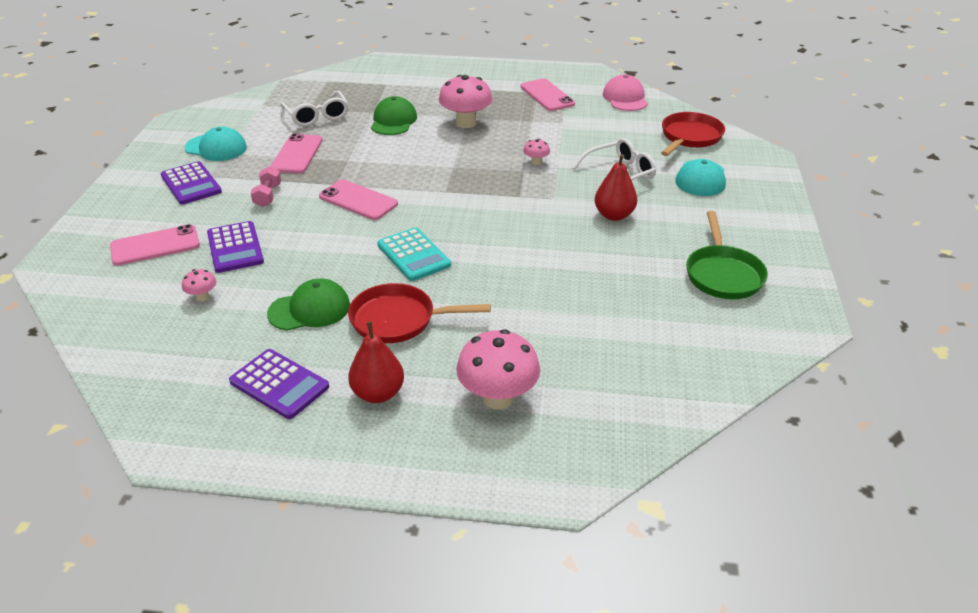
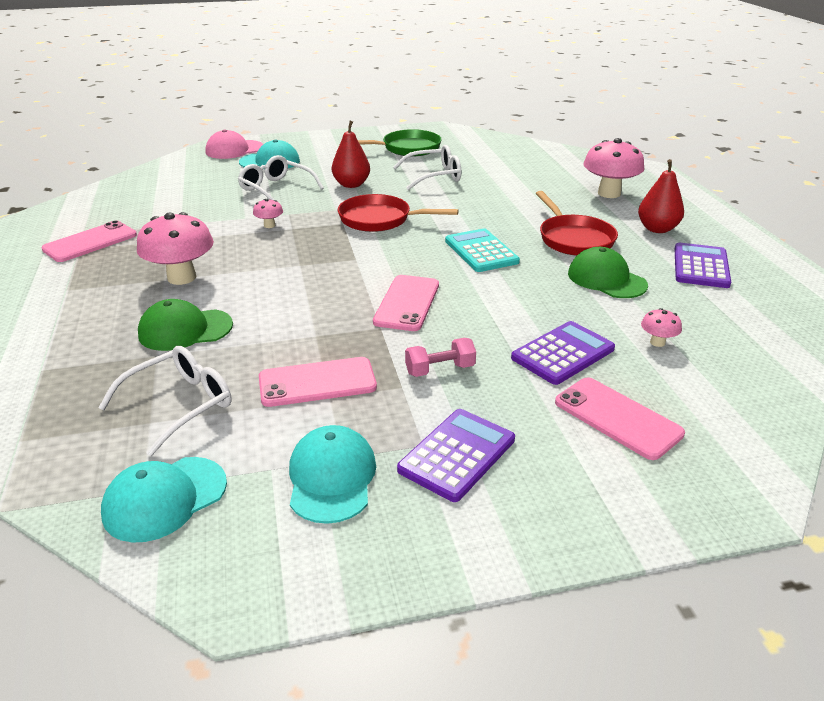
camera: 110 degrees left, 5 degrees down
(249, 110) = (165, 498): none -> turquoise cap
(414, 255) = (481, 251): turquoise calculator -> turquoise calculator turned 60 degrees counterclockwise
(617, 273) = (434, 176): none -> white glasses
(625, 98) = (97, 202): pink cap -> pink cap (234, 150)
(689, 137) = (190, 170): red pan -> red pan (379, 219)

